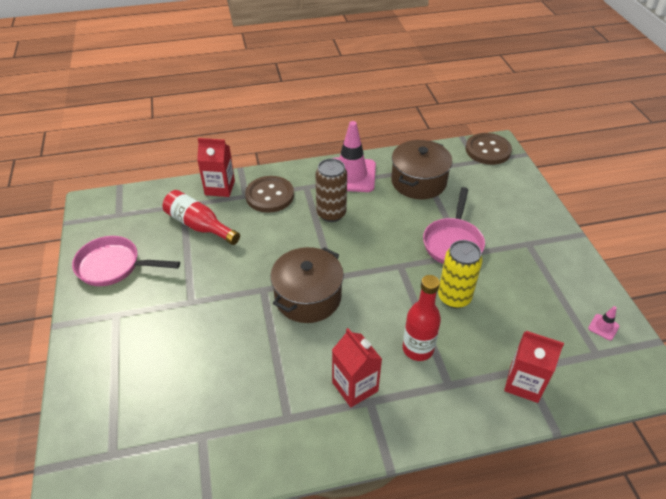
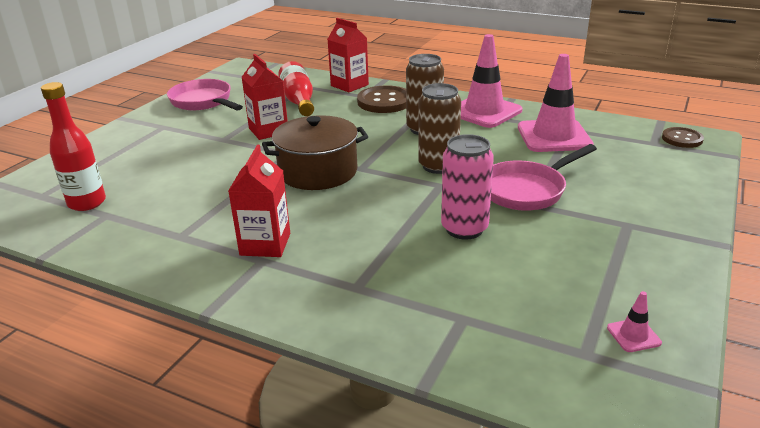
camera: 40 degrees right, 15 degrees down
(380, 247) = (438, 166): none -> brown can
(418, 181) = (554, 136): brown pot -> pink traffic cone
(418, 349) = (365, 247): red bottle -> red bottle (87, 203)
(454, 297) = (464, 229): yellow can -> pink can
(488, 150) = (682, 139): brown button -> brown button, size x0.60
(524, 383) = (444, 329): red carton -> red carton (268, 131)

